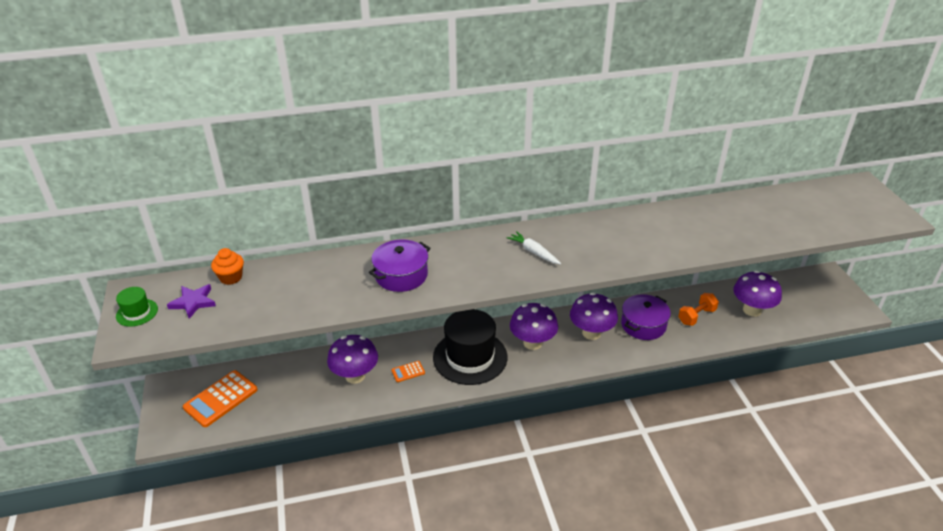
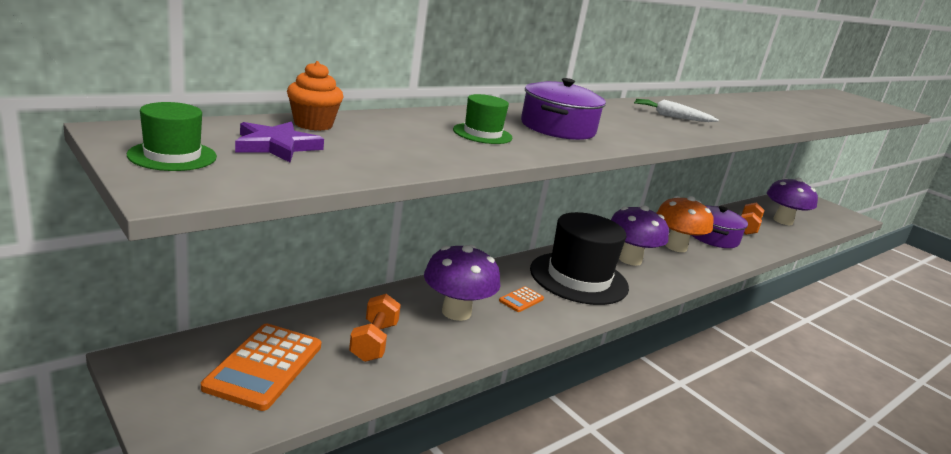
camera: 30 degrees left, 15 degrees down
(288, 391) = (374, 342): none -> orange dumbbell
(333, 285) = (482, 134): none -> green hat
(591, 333) = (676, 247): purple mushroom -> orange mushroom

